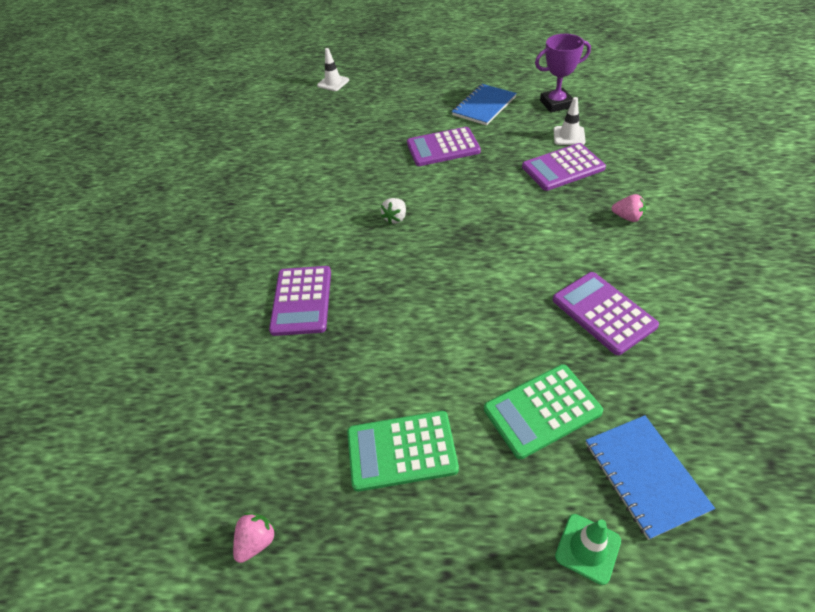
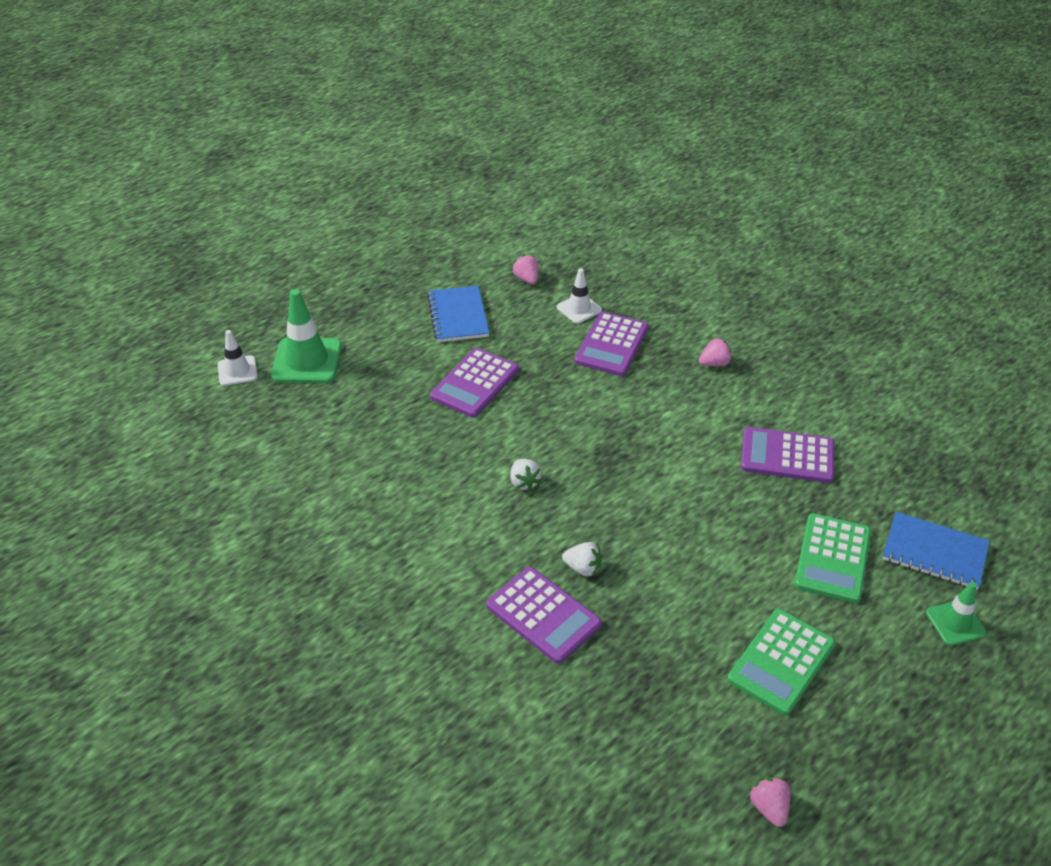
camera: 50 degrees left, 5 degrees down
(360, 290) = (583, 568): none -> white strawberry
(371, 93) = (307, 361): none -> green traffic cone
(556, 104) = (527, 279): purple trophy -> pink strawberry

